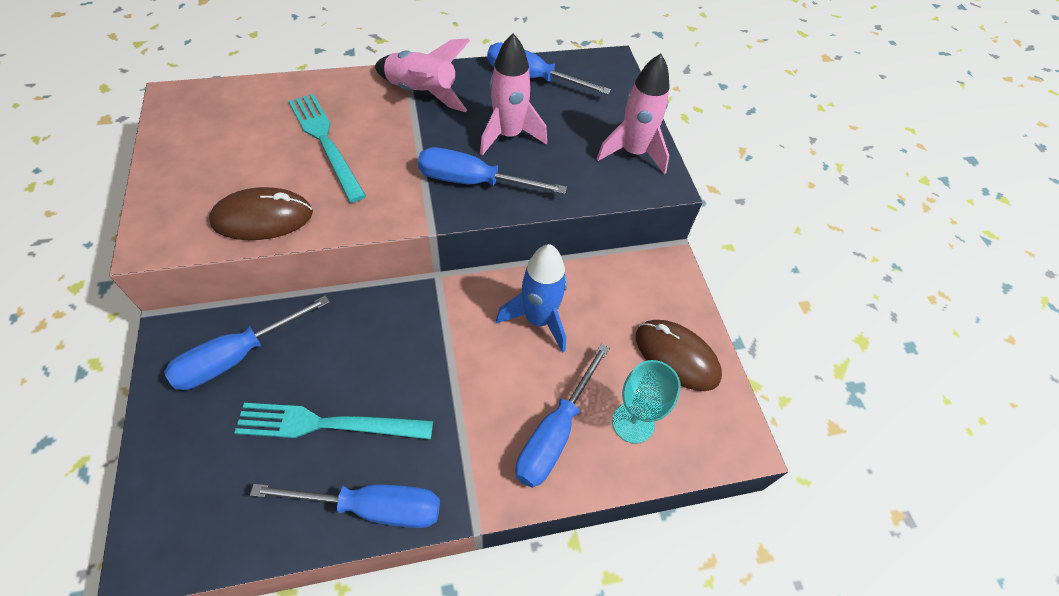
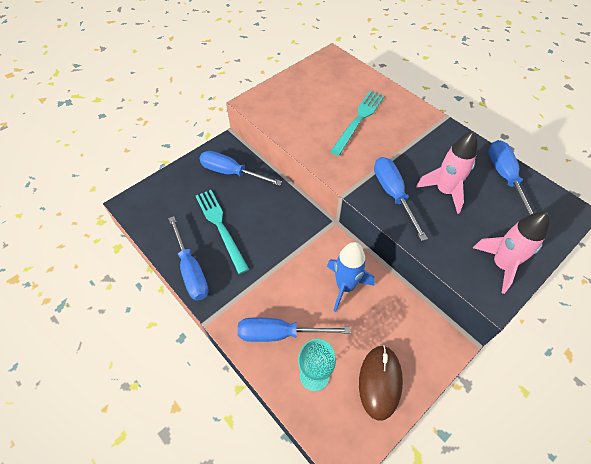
camera: 65 degrees right, 0 degrees up
(263, 218) = (293, 128): brown mouse -> none
(422, 93) = (433, 135): pink rocket -> none

